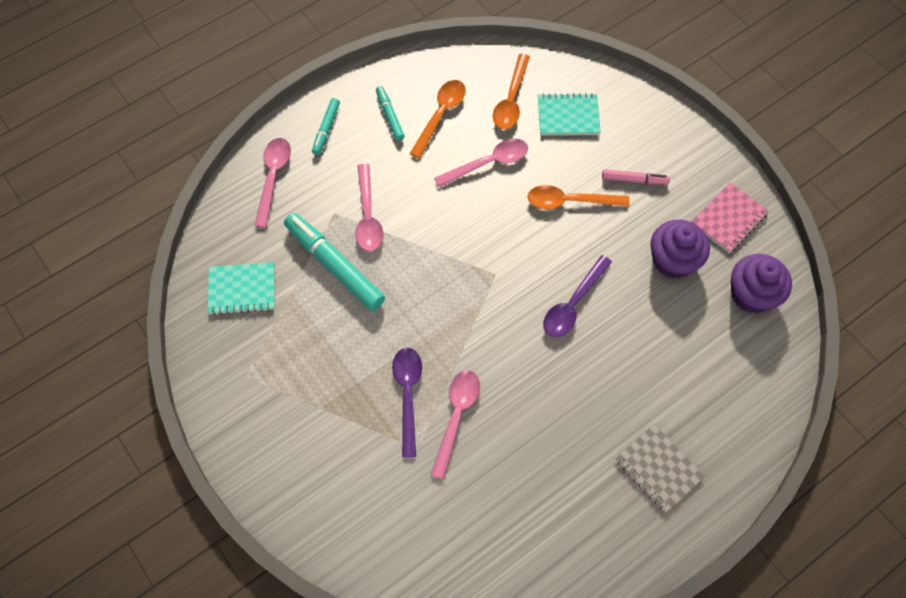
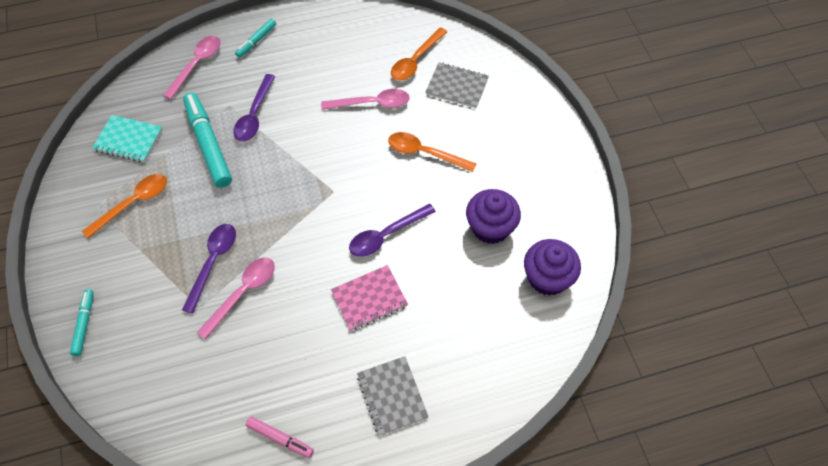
camera: 20 degrees right, 5 degrees down
(368, 216) = (254, 115): pink spoon -> purple spoon
(390, 116) = (311, 45): turquoise marker -> turquoise marker (84, 324)
(440, 115) = (352, 56): orange spoon -> orange spoon (133, 203)
(568, 116) = (457, 86): turquoise notebook -> grey notebook
(634, 180) = (488, 153): pink marker -> pink marker (280, 438)
(729, 219) = (557, 209): pink notebook -> pink notebook (369, 299)

